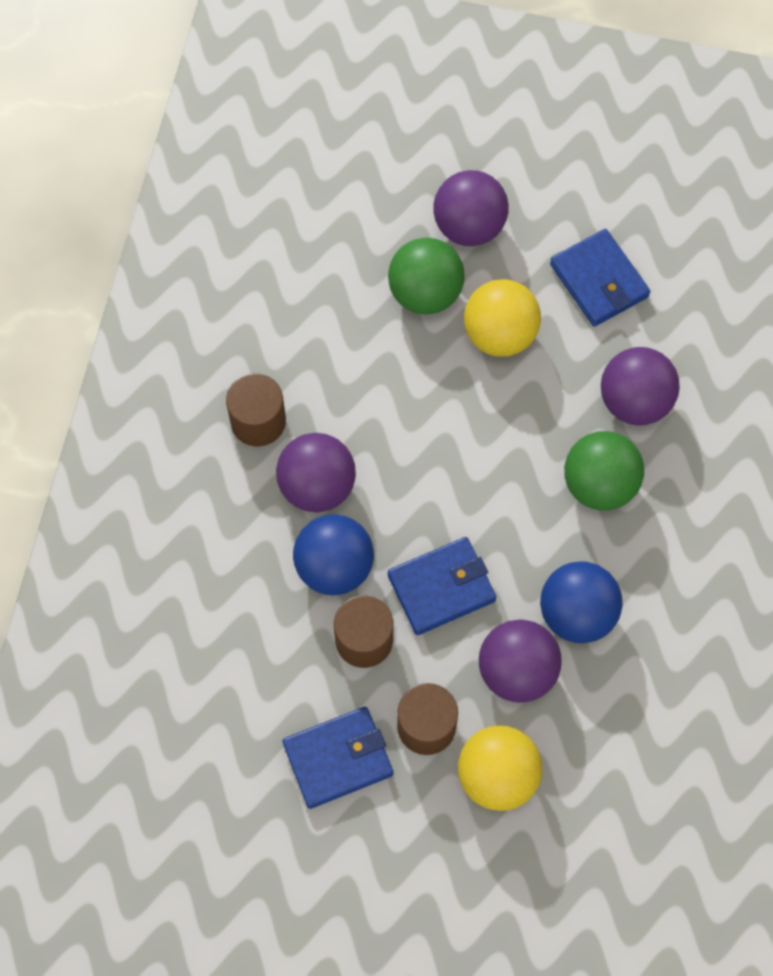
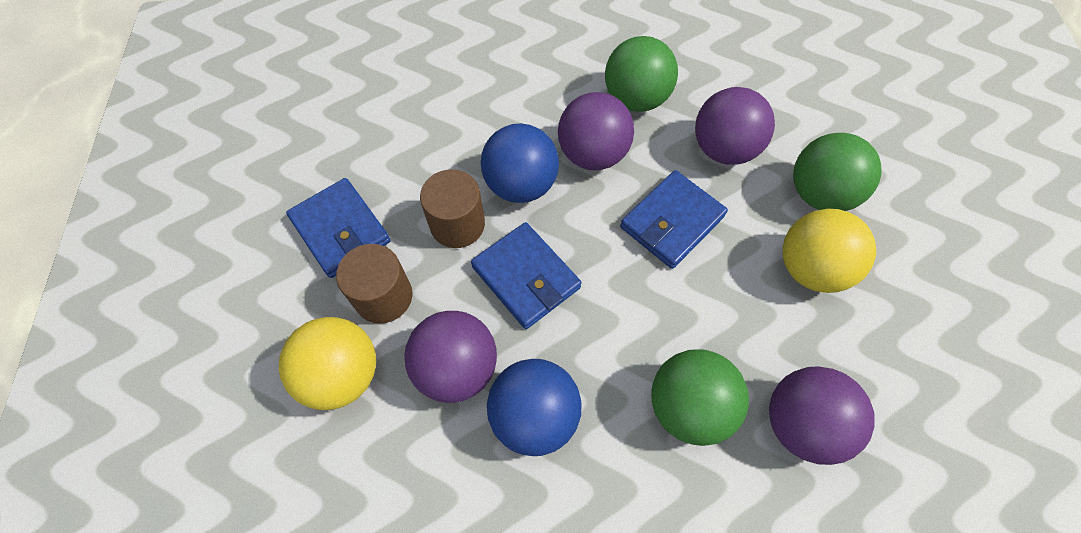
camera: 75 degrees right, 5 degrees down
(258, 421) = (635, 99): brown cylinder -> green ball
(469, 226) = (909, 214): purple ball -> purple ball (723, 149)
(599, 280) = (922, 352): blue wallet -> blue wallet (672, 222)

